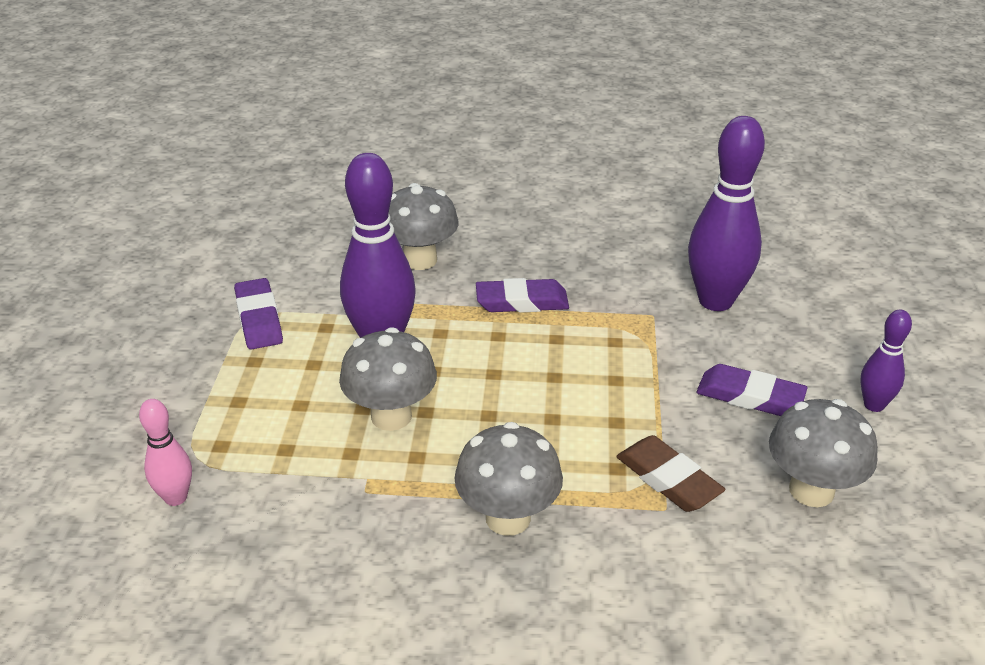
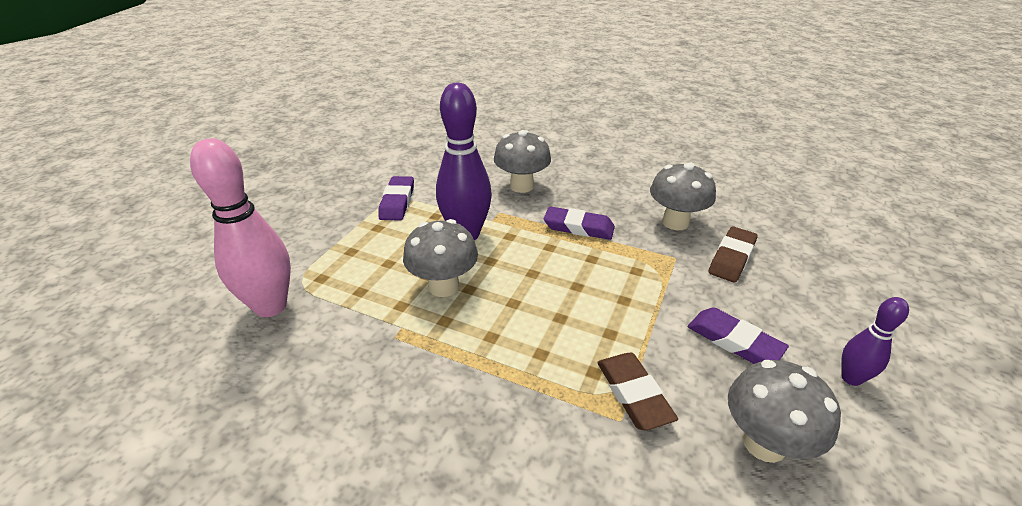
camera: 20 degrees right, 0 degrees up
(176, 498) = (271, 306): pink bowling pin -> pink bowling pin, size x1.94
(508, 518) = (486, 389): grey mushroom -> grey mushroom (675, 222)
(715, 301) = (731, 258): purple bowling pin -> brown eraser

